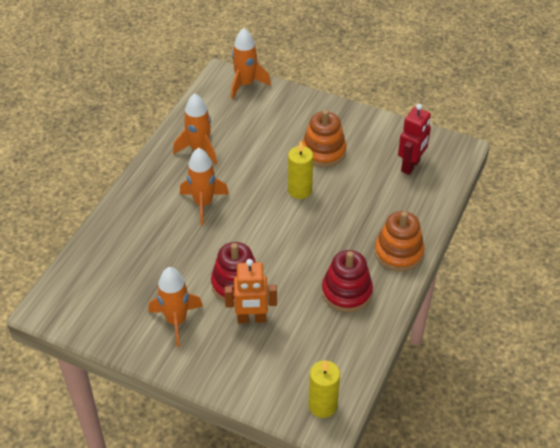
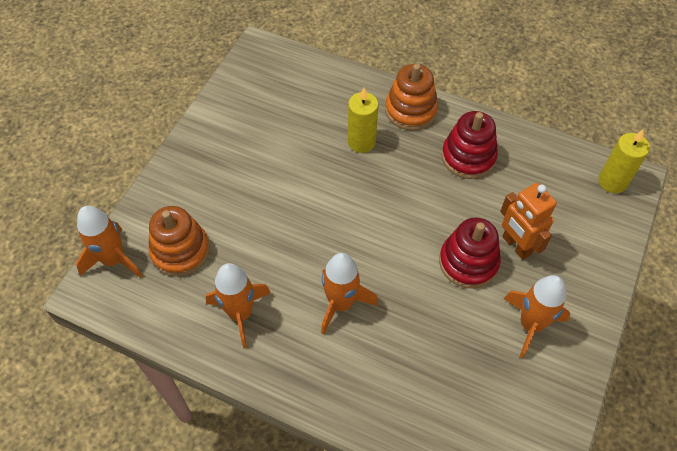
camera: 90 degrees left, 10 degrees up
(251, 319) = (516, 245): orange robot -> orange robot turned 150 degrees clockwise
(299, 190) = (319, 198): yellow candle -> yellow candle (361, 142)
(323, 151) = (254, 172): orange stacking toy -> orange stacking toy (180, 251)
(411, 166) = (283, 91): red robot -> none

